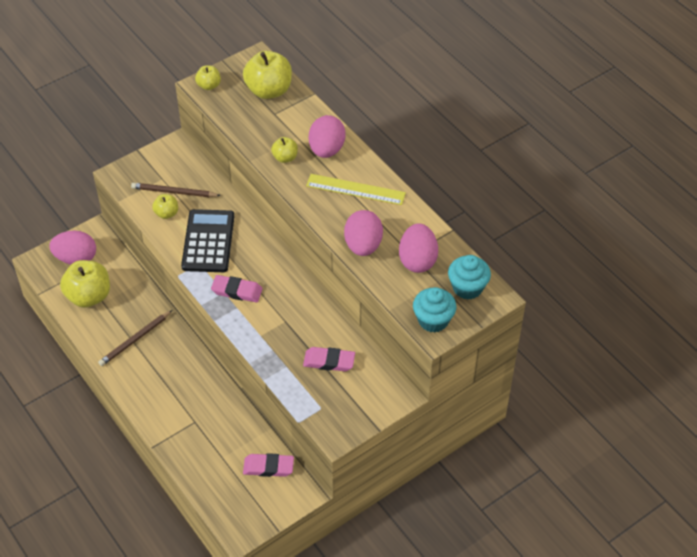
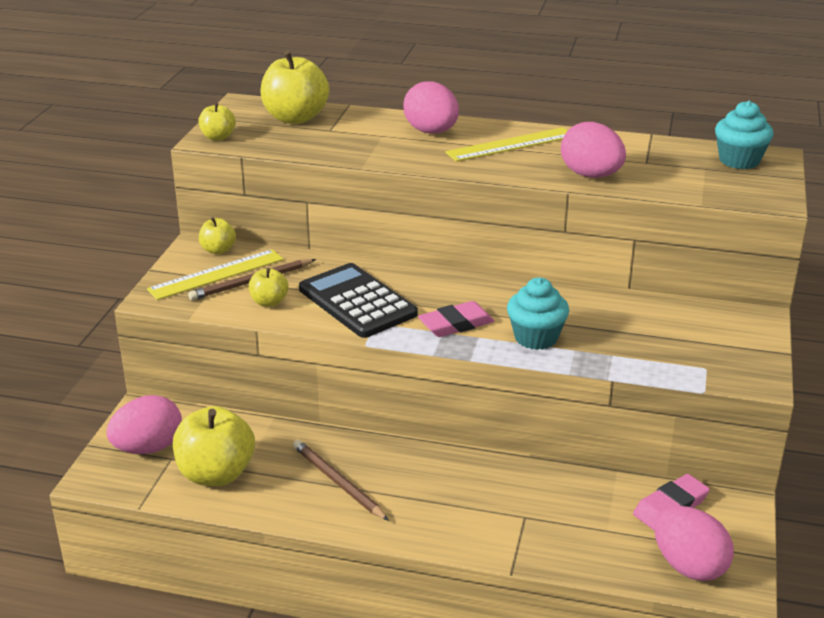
camera: 40 degrees left, 20 degrees down
(135, 340) = (338, 482): brown pencil -> brown pencil turned 135 degrees clockwise
(164, 175) = (216, 274): none -> yellow ruler
(285, 157) = (397, 152): yellow apple -> yellow apple (218, 250)
(329, 361) = (648, 328): pink eraser -> none
(417, 260) = (660, 163): pink egg -> pink egg (689, 566)
(433, 320) = (754, 193): turquoise cupcake -> turquoise cupcake (536, 338)

